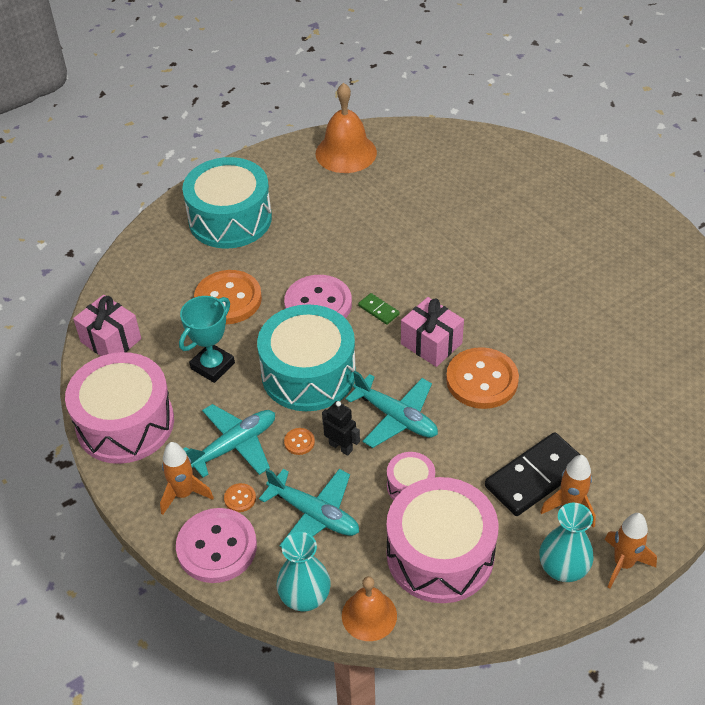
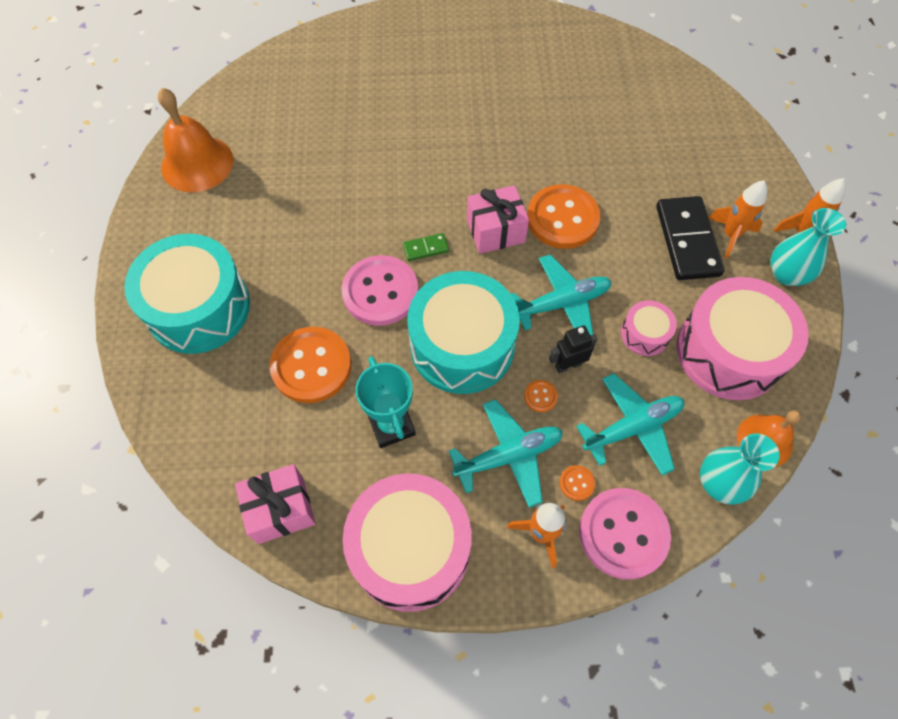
camera: 60 degrees left, 15 degrees up
(234, 445) = (508, 456): turquoise plane -> turquoise plane turned 75 degrees clockwise

